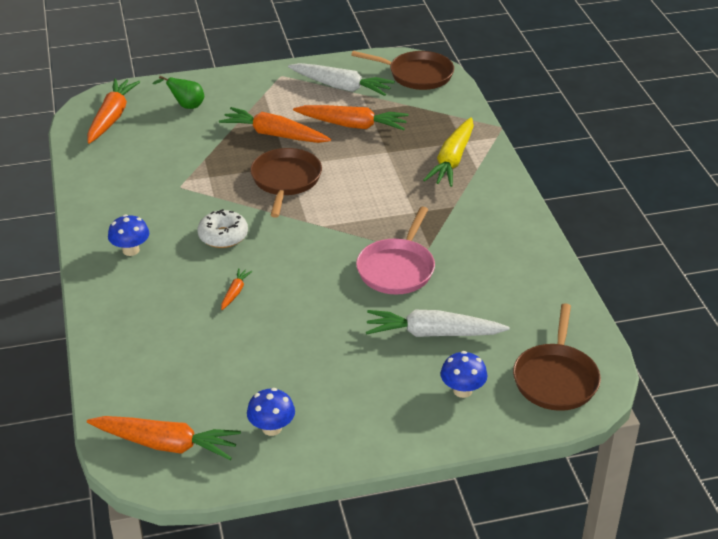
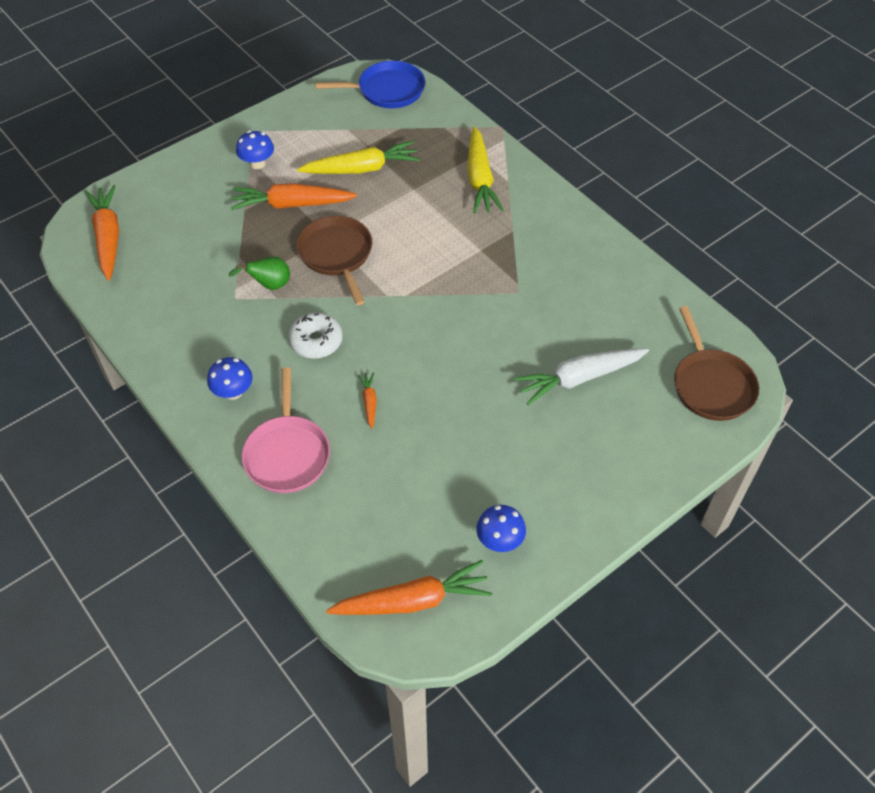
camera: 25 degrees left, 15 degrees up
(186, 106) = (179, 198): green pear -> green pear (269, 285)
(341, 87) = (322, 127): white carrot -> none
(352, 125) = (361, 169): orange carrot -> yellow carrot
(397, 269) = (504, 319): pink pan -> pink pan (287, 454)
(417, 75) = (387, 90): brown pan -> blue pan
(462, 390) = (641, 429): blue mushroom -> blue mushroom (257, 163)

